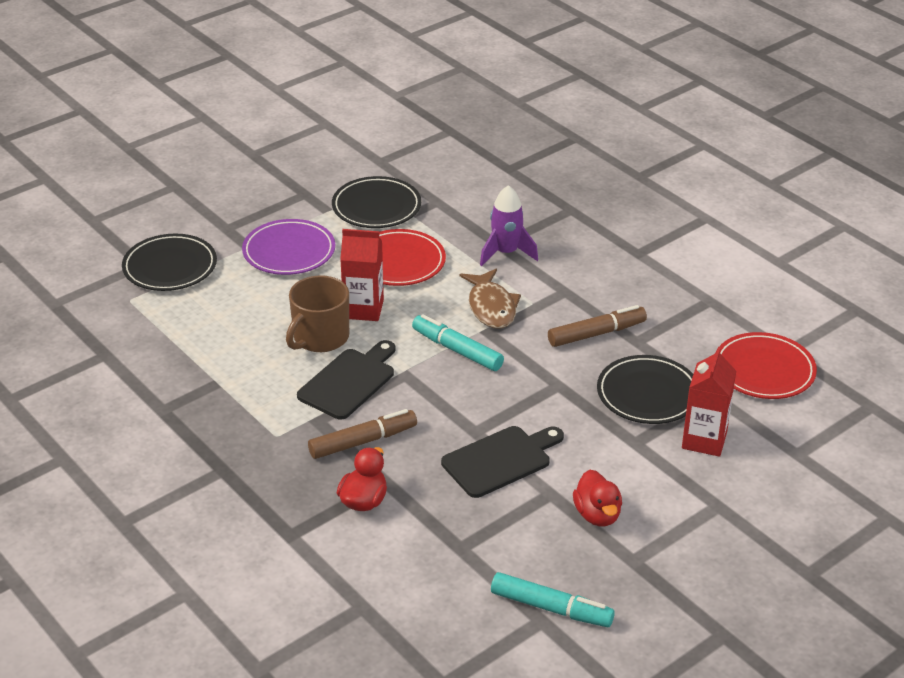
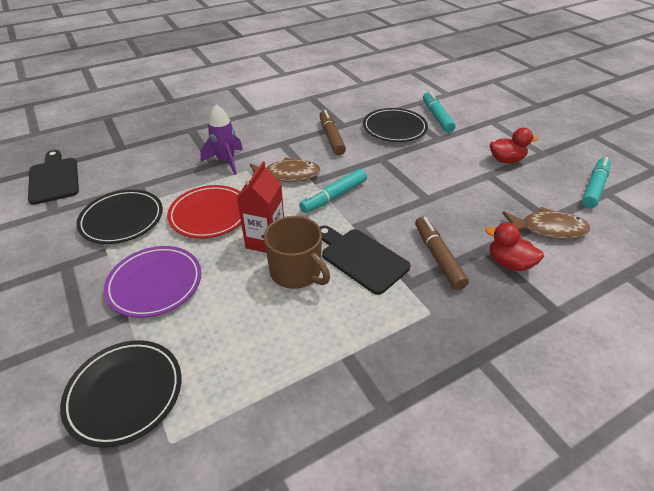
camera: 80 degrees left, 5 degrees up
(437, 543) = (548, 229): none -> brown fish
(500, 460) = (457, 191): black cutting board -> black cutting board (54, 179)
(704, 440) = (437, 117): red carton -> turquoise marker
(764, 370) = (378, 92): red plate -> none

